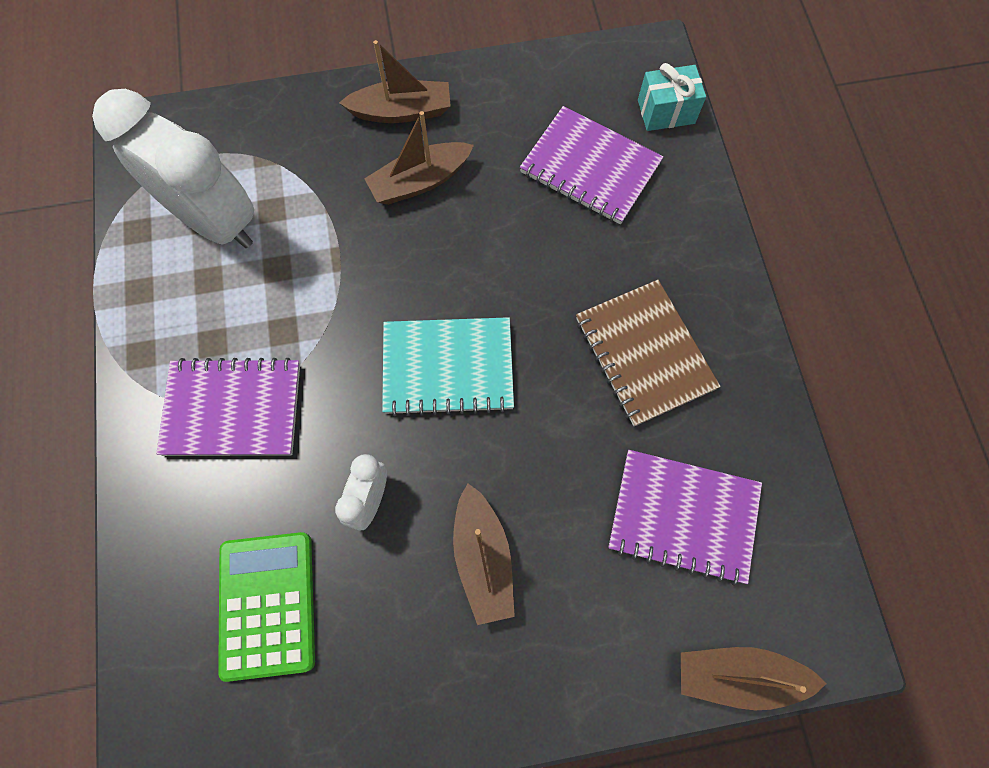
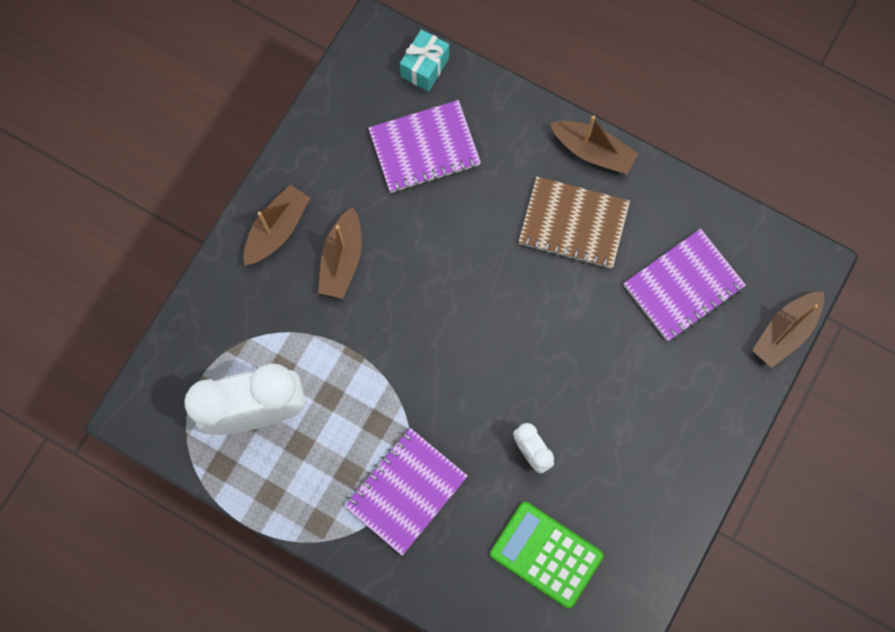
camera: 50 degrees left, 5 degrees up
(448, 368) = (486, 343): turquoise notebook -> none
(483, 558) = (617, 414): brown boat -> brown boat (593, 151)

